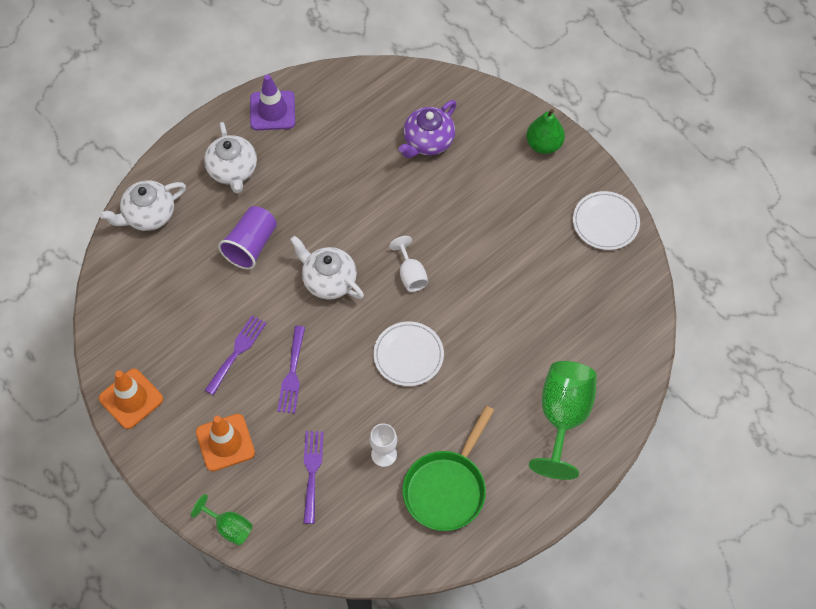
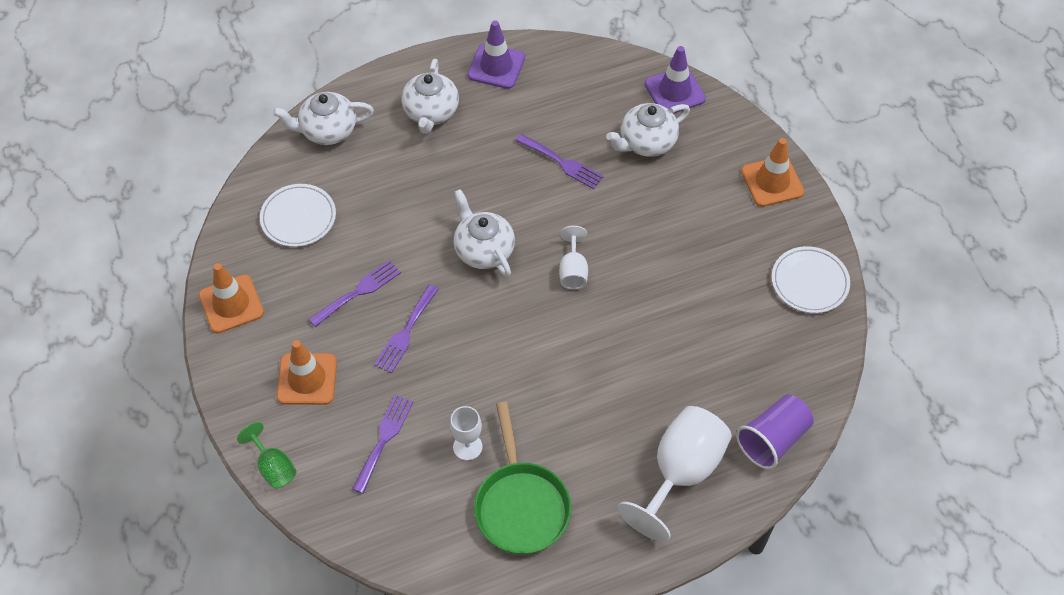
camera: 20 degrees right, 5 degrees down
(251, 245) = (418, 191): purple cup -> purple cup (772, 439)
(364, 182) = (562, 163): none -> purple fork
(408, 355) = (536, 352): white plate -> white plate (298, 217)
(428, 141) = (646, 142): purple teapot -> white teapot
(434, 88) = (674, 91): none -> purple traffic cone
(447, 488) = (521, 505): green pan -> green pan turned 60 degrees counterclockwise
(544, 144) = (772, 182): green pear -> orange traffic cone
(563, 417) = (680, 472): green goblet -> white goblet

